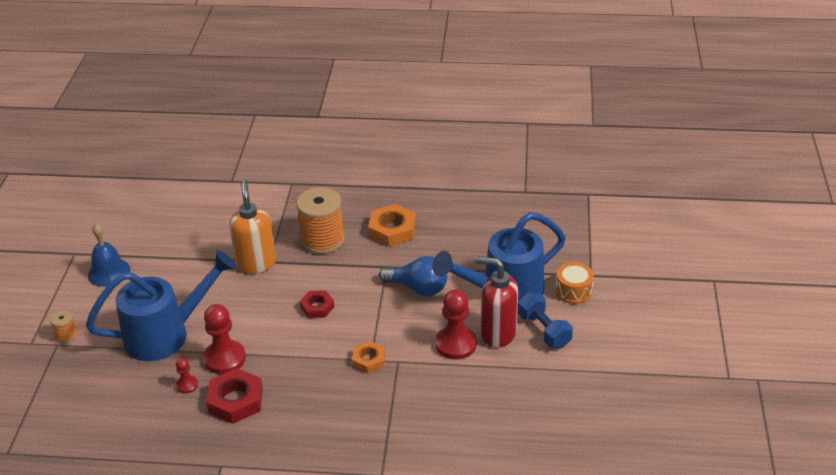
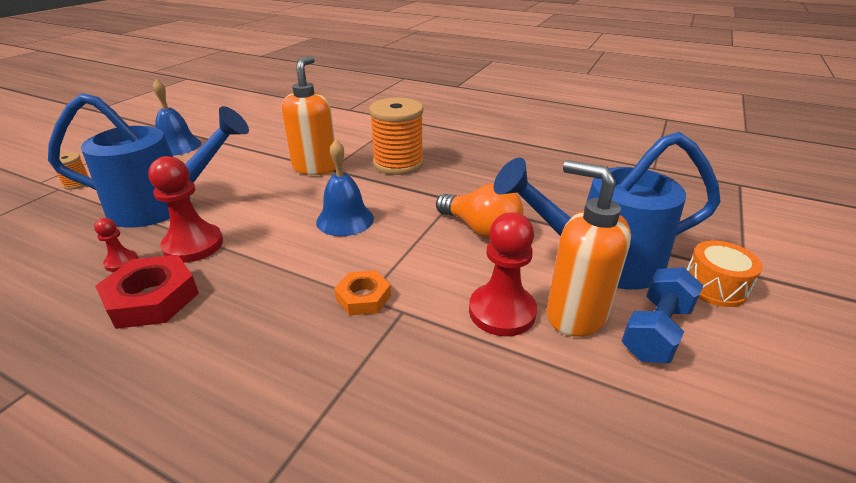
camera: 20 degrees right, 5 degrees down
(317, 307) = (345, 220): red nut -> blue bell
(392, 230) = (479, 170): orange nut -> none
(418, 288) = (480, 229): blue light bulb -> orange light bulb
(498, 333) = (575, 315): red soap dispenser -> orange soap dispenser
(544, 330) = (656, 331): blue dumbbell -> blue dumbbell turned 45 degrees clockwise

